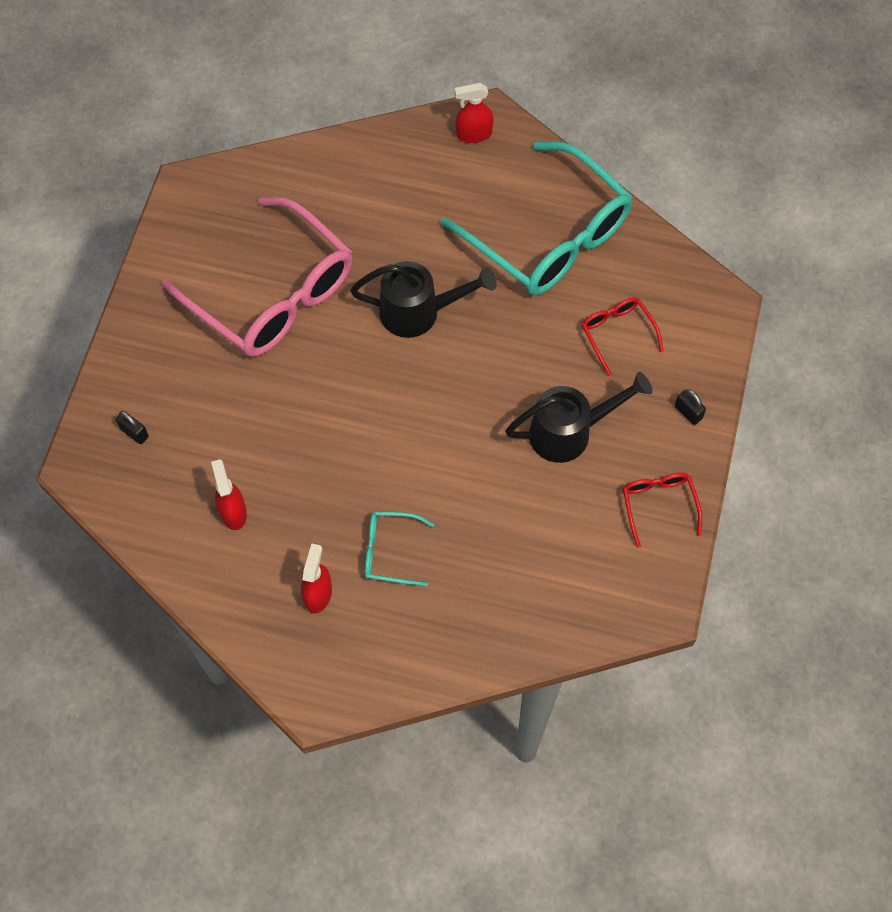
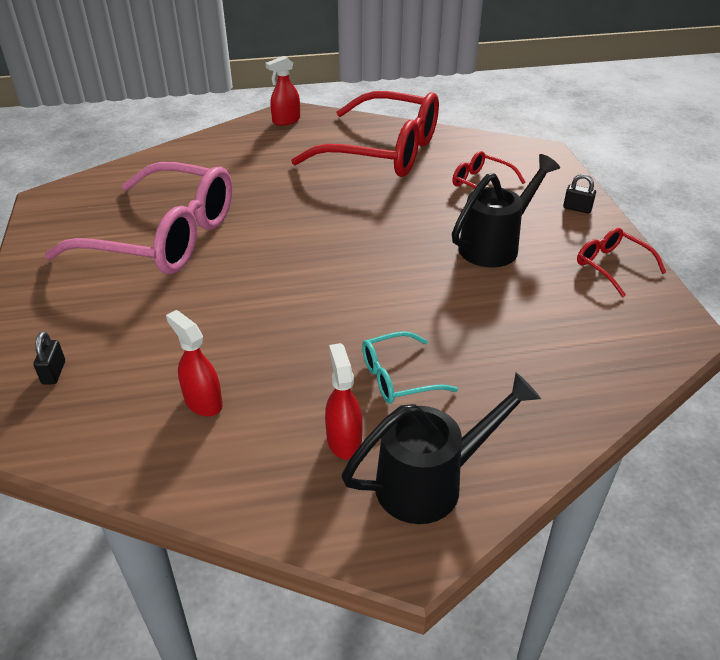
camera: 25 degrees left, 25 degrees down
(134, 432) = (54, 372): black padlock -> black padlock turned 75 degrees clockwise
(419, 312) = (308, 214): black watering can -> black watering can (431, 482)
(549, 236) = (383, 151): turquoise glasses -> red glasses

